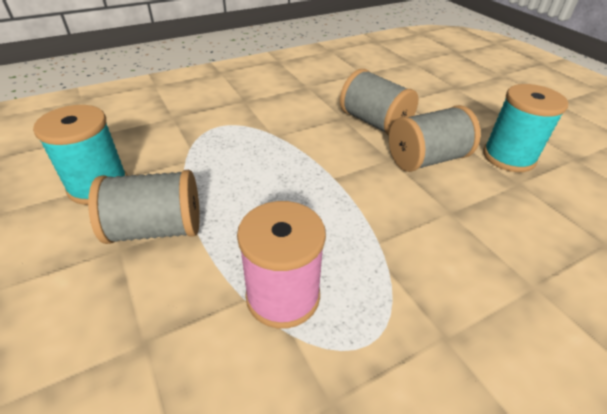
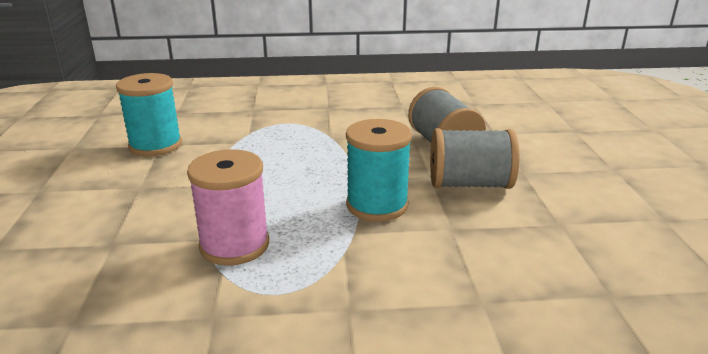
camera: 25 degrees right, 15 degrees down
(156, 229) = (175, 181): grey spool -> none
(508, 157) = (572, 200): turquoise spool -> turquoise spool (377, 205)

